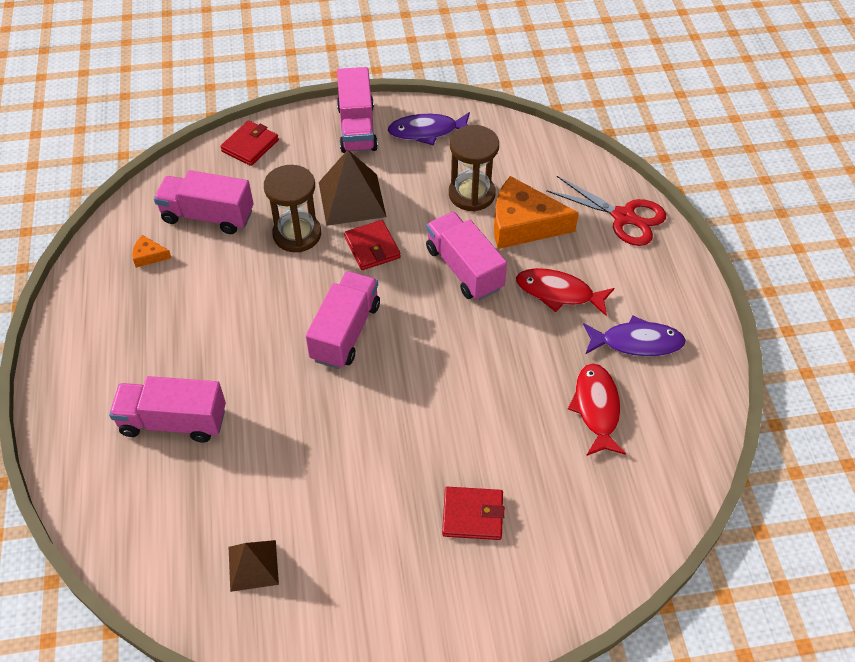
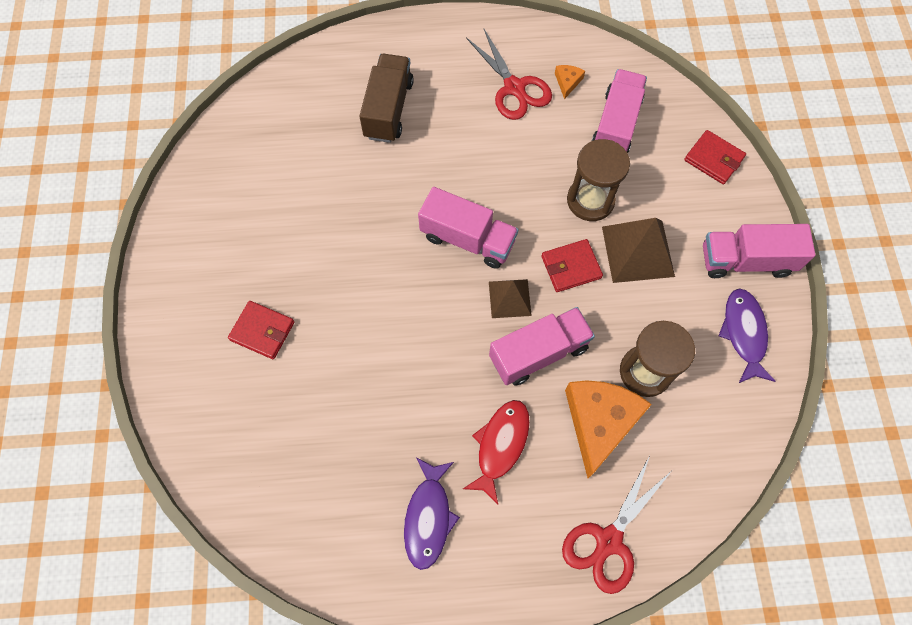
camera: 95 degrees right, 15 degrees up
(152, 302) = (514, 88): none -> red scissors
(173, 422) = (388, 109): pink truck -> brown truck
(253, 565) = (251, 167): brown pyramid -> brown pyramid (509, 298)
(472, 515) = (262, 331): red wallet -> red wallet turned 75 degrees counterclockwise
(596, 408) = (354, 459): red fish -> none

